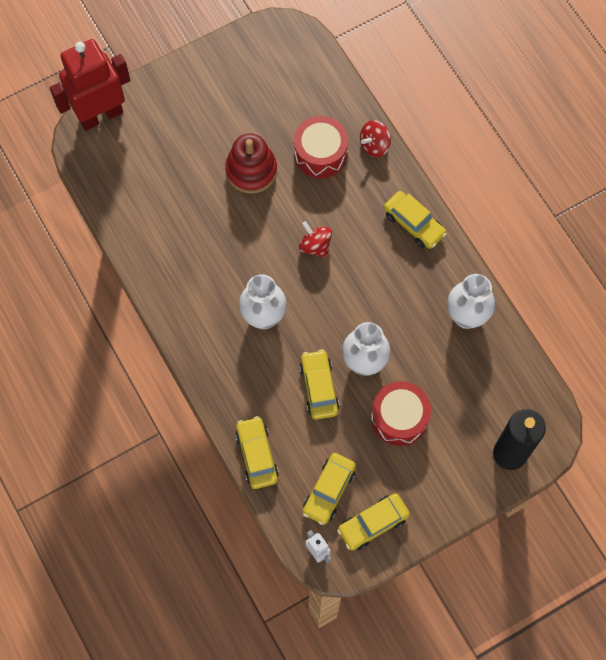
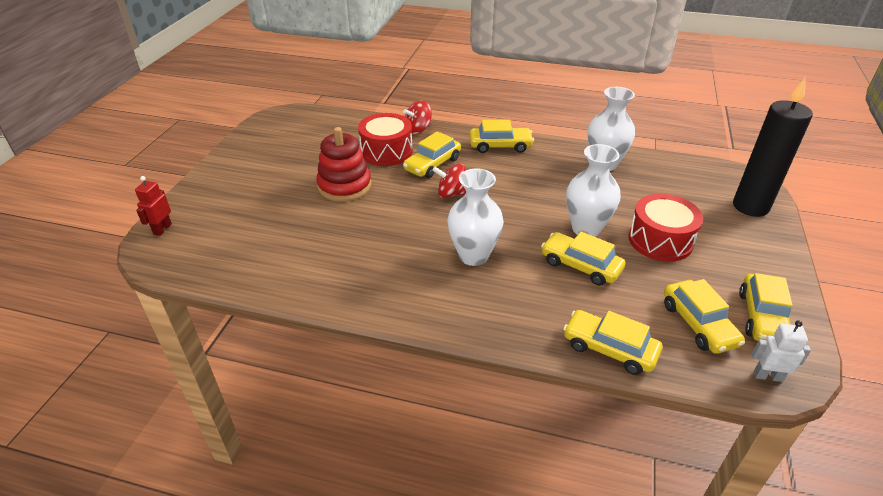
camera: 45 degrees left, 30 degrees down
(100, 115) = (162, 229): red robot -> red robot, size x0.41
(337, 200) = (432, 164): none -> yellow car
(374, 145) = (418, 129): red spinning top -> red spinning top turned 45 degrees clockwise

